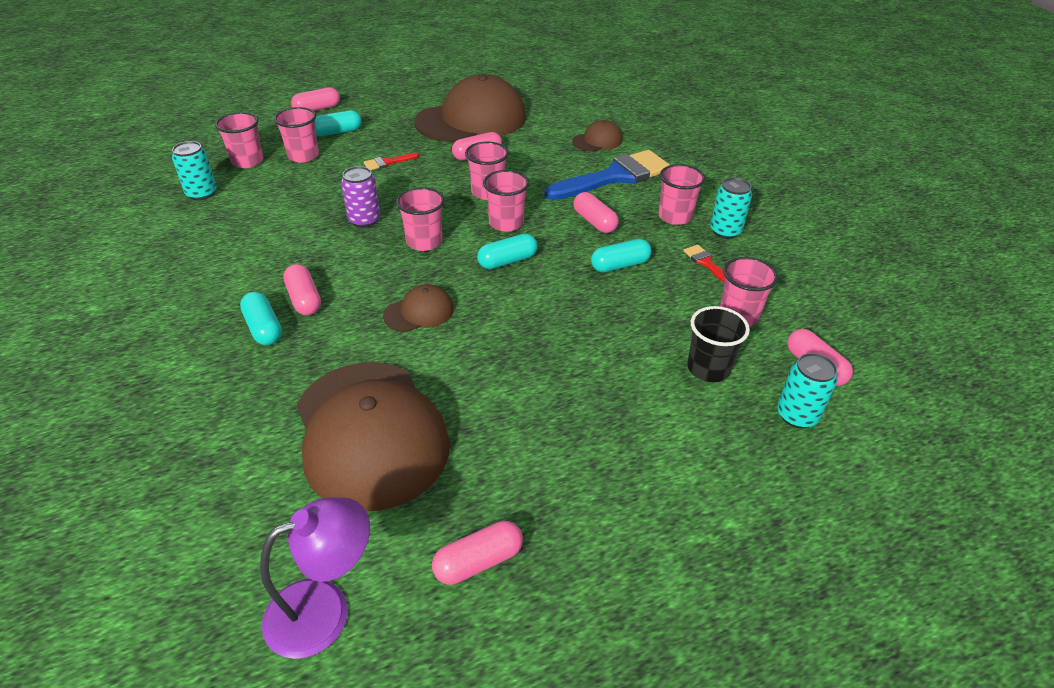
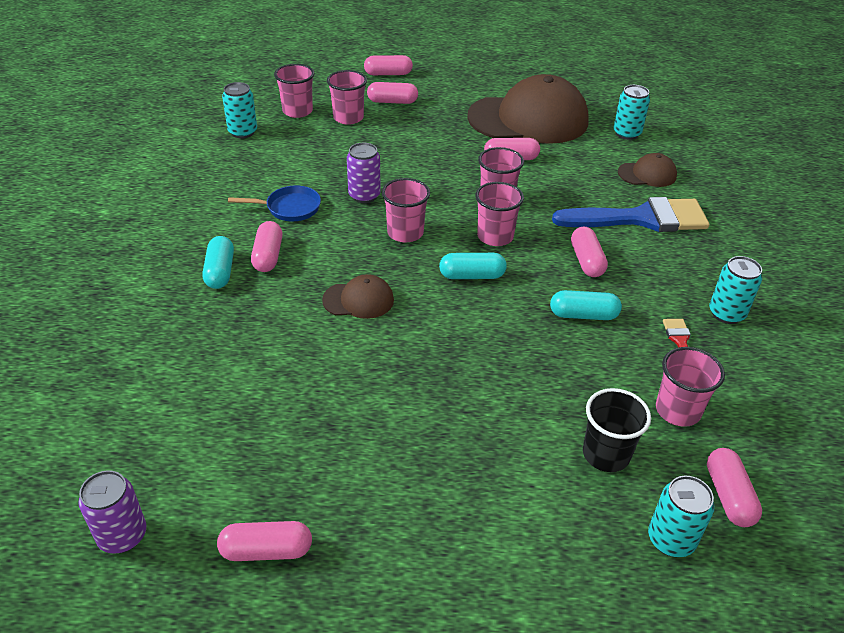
camera: 25 degrees right, 0 degrees up
(297, 250) = (289, 208): none -> blue pan
(324, 609) = (122, 536): purple lamp -> purple can
(337, 132) = (392, 102): turquoise capsule -> pink capsule
(370, 433) = (249, 398): brown cap -> none
(387, 162) = (420, 144): red brush -> none
(560, 113) = (626, 133): none -> turquoise can
(675, 216) = (679, 281): pink cup -> none

